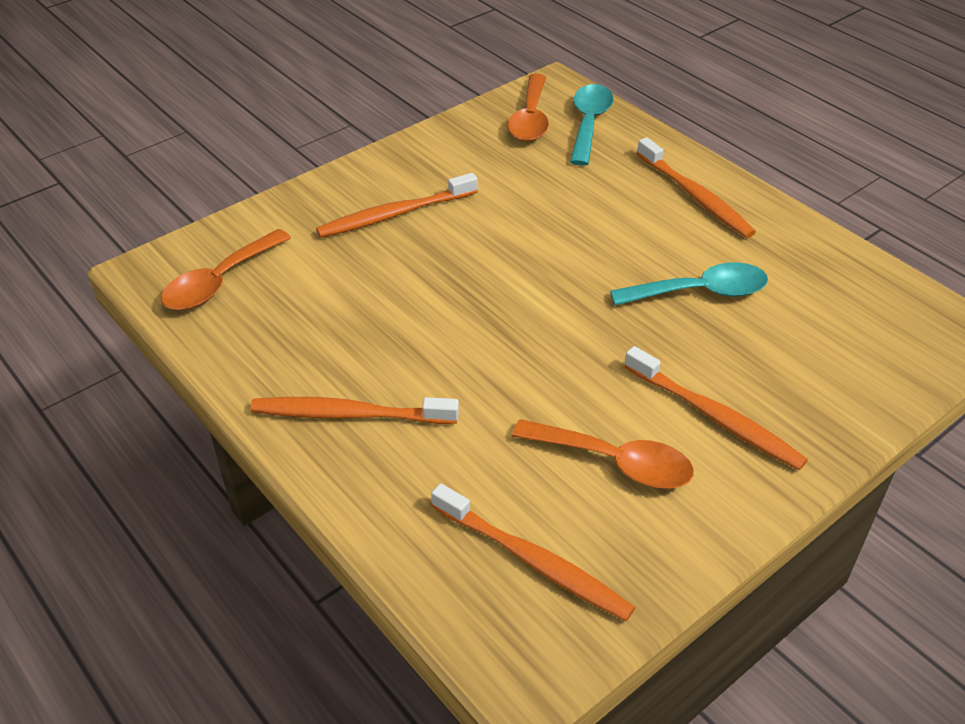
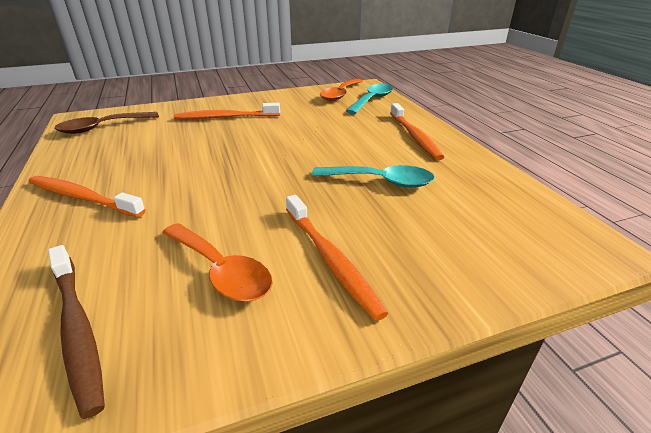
camera: 20 degrees right, 10 degrees down
(219, 282) = (102, 127): orange spoon -> brown spoon
(534, 561) = (77, 329): orange toothbrush -> brown toothbrush

